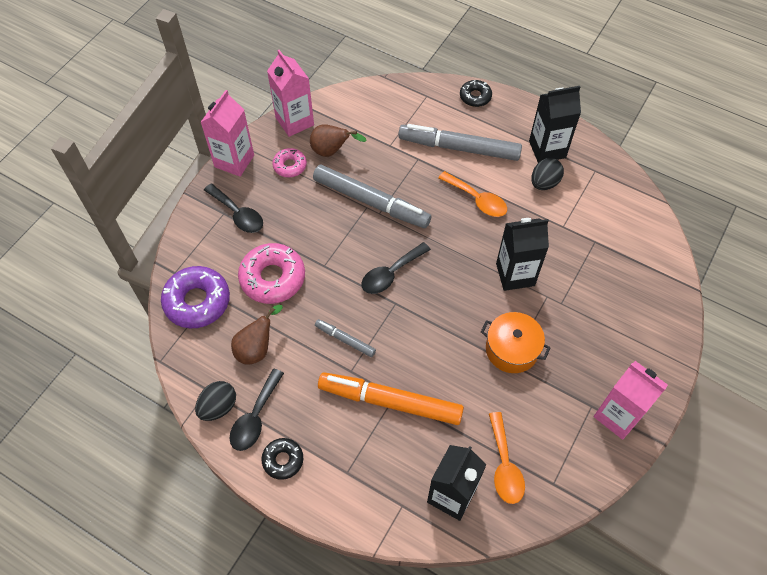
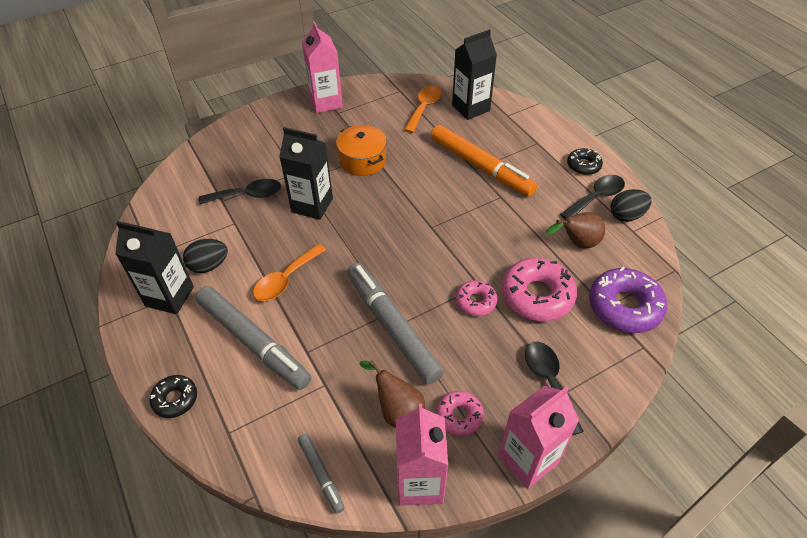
camera: 150 degrees left, 10 degrees down
(319, 250) = (476, 301): none -> pink donut
(345, 340) = (493, 218): grey marker -> grey marker (321, 474)
(391, 274) = (419, 251): black spoon -> black spoon (247, 195)
(477, 199) = (285, 279): orange spoon -> orange spoon turned 120 degrees counterclockwise

